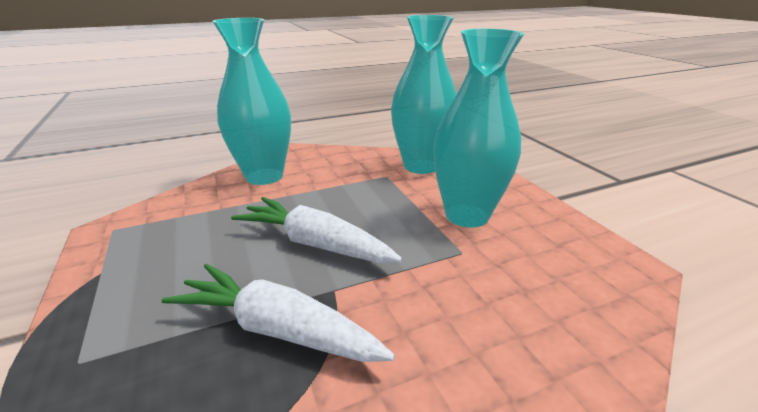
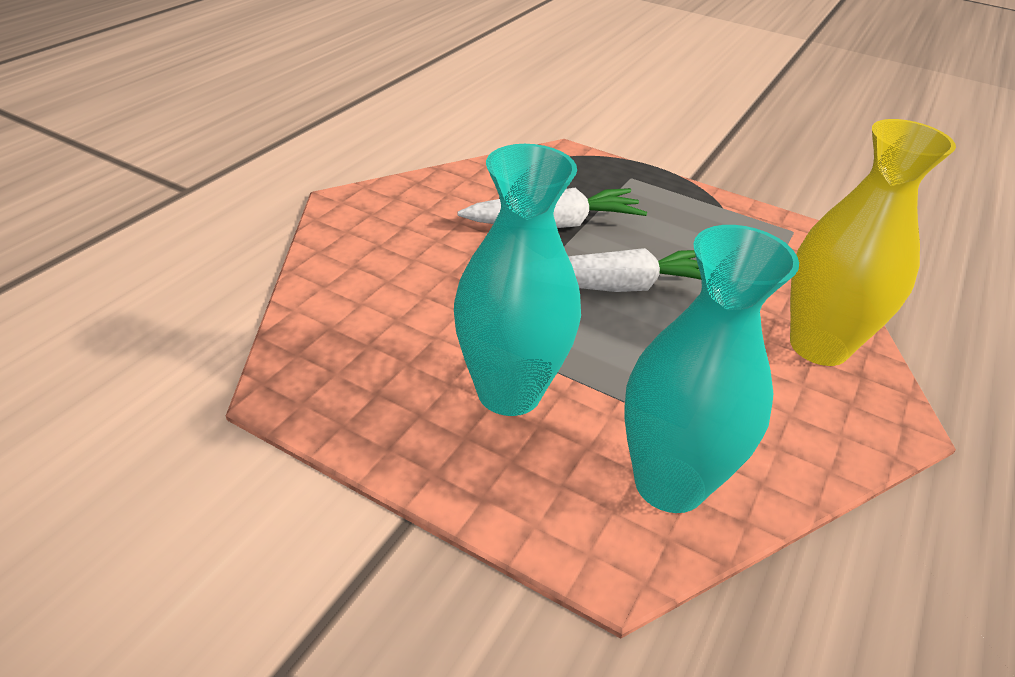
camera: 140 degrees right, 10 degrees up
(264, 176) = (819, 346): turquoise vase -> yellow vase

